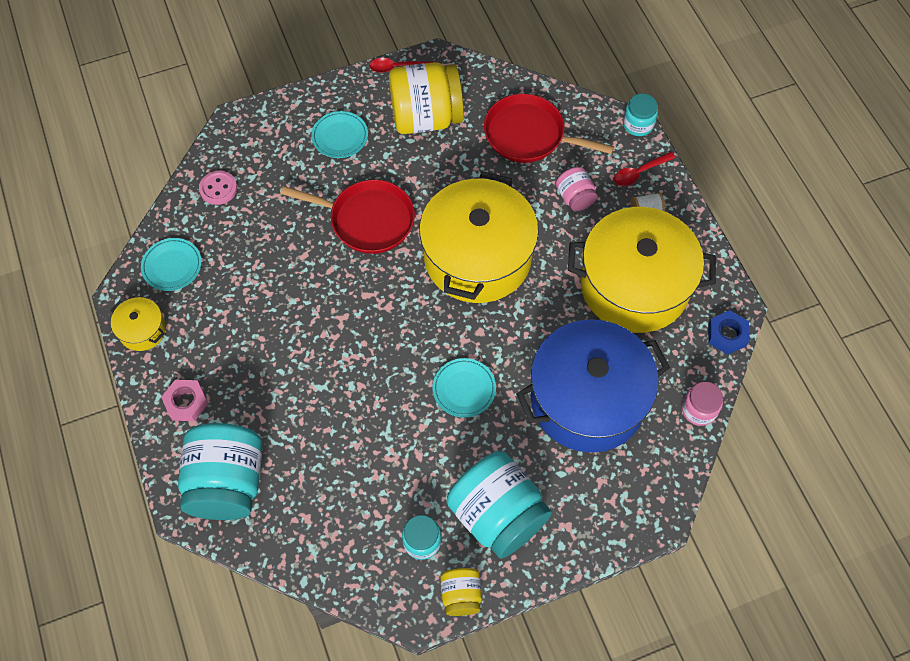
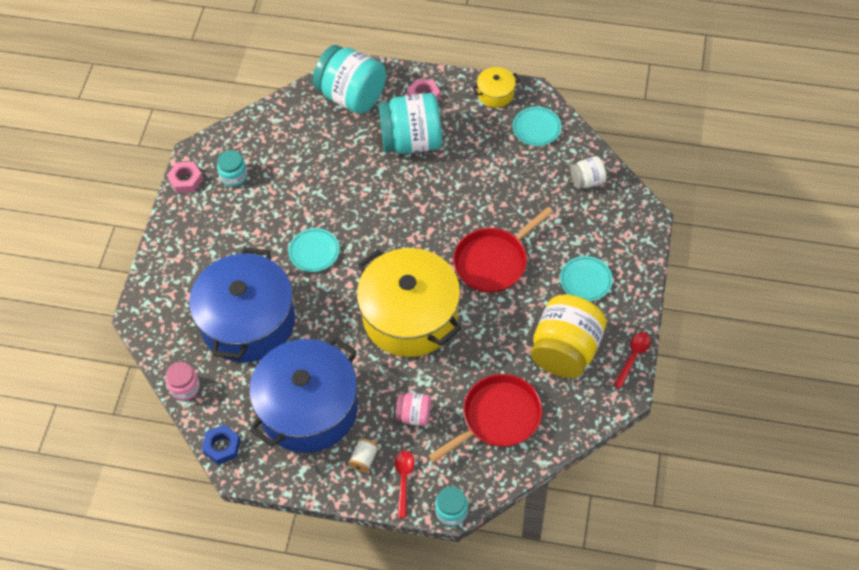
camera: 125 degrees right, 5 degrees down
(218, 188) = (587, 181): pink button -> white jar
(461, 595) = (186, 180): yellow jar -> pink nut
(497, 515) = (216, 224): turquoise jar -> turquoise jar (411, 141)
(634, 285) = (308, 408): yellow pot -> blue pot

